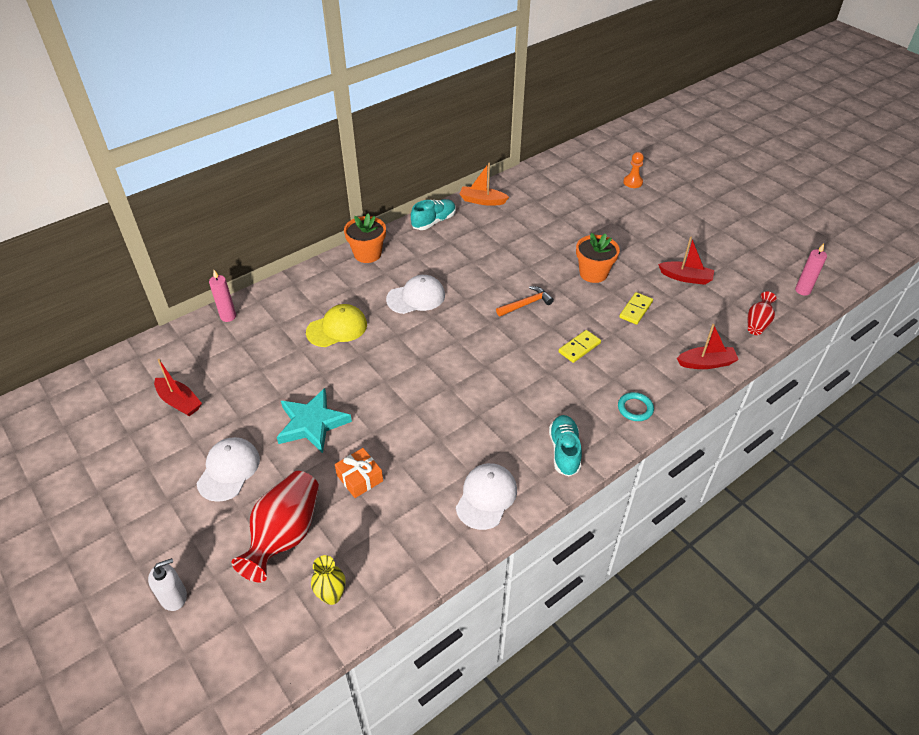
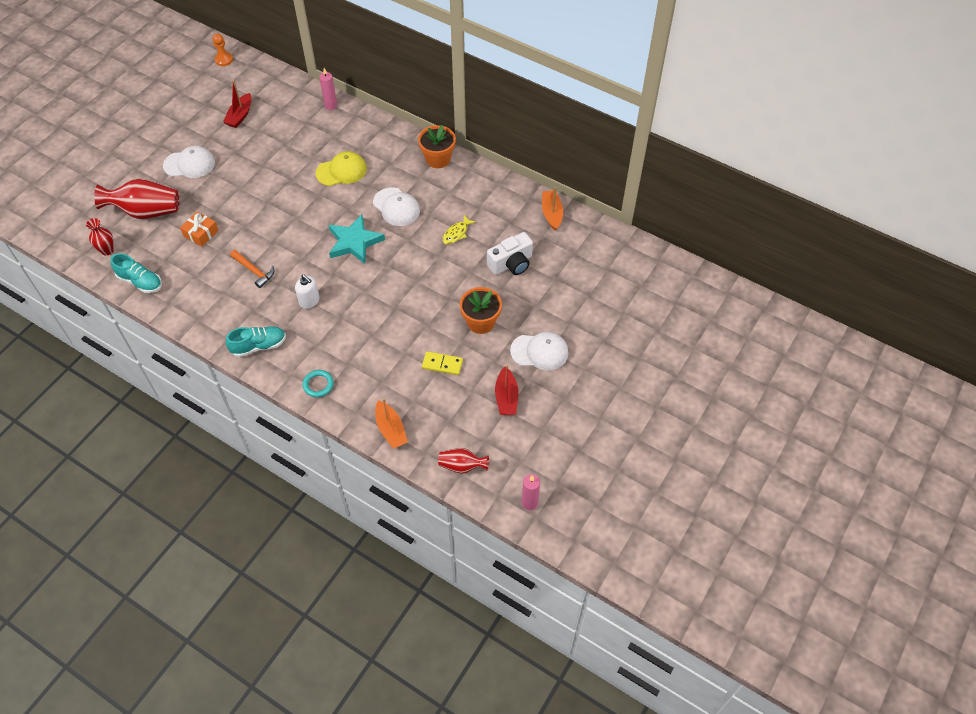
camera: 70 degrees right, 10 degrees up
(174, 597) = (92, 178): white soap dispenser -> white soap dispenser (309, 301)
(312, 423) = (242, 191): turquoise star -> turquoise star (354, 242)
(332, 596) = (107, 250): yellow vase -> red vase
(337, 328) = (341, 171): yellow cap -> yellow cap turned 60 degrees counterclockwise
(434, 221) = (503, 188): turquoise shoe -> turquoise shoe (140, 282)
(475, 264) = (456, 233): none -> yellow fish
(486, 497) = (203, 309): white cap -> white cap (539, 352)
(526, 304) = (417, 282): orange hammer -> orange hammer (254, 271)
(530, 238) = (511, 264): none -> white camera
(579, 347) = (377, 332): yellow domino -> none
(633, 182) = (647, 327): orange pawn -> orange pawn (224, 60)
(706, 363) = (391, 429): red boat -> orange boat

